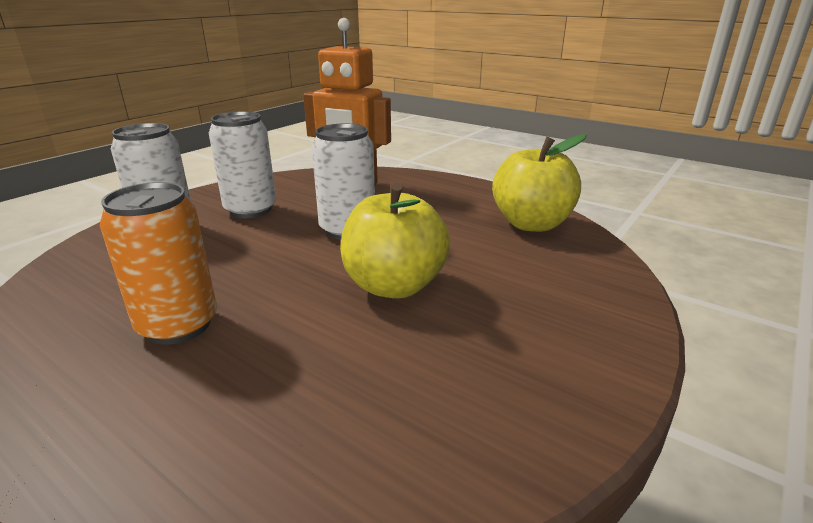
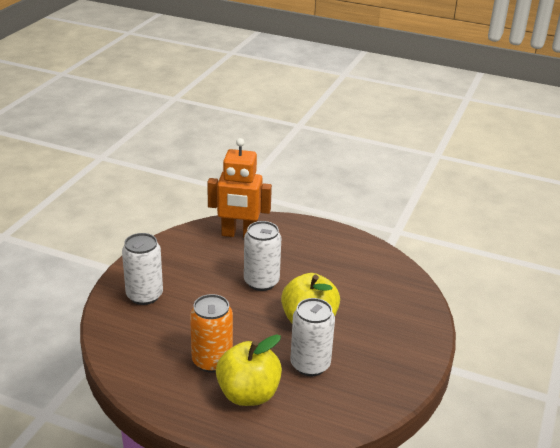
camera: 15 degrees left, 5 degrees up
(250, 210) = (186, 271): white can -> white can (310, 364)
(531, 224) = (371, 263): yellow apple -> yellow apple (248, 394)

